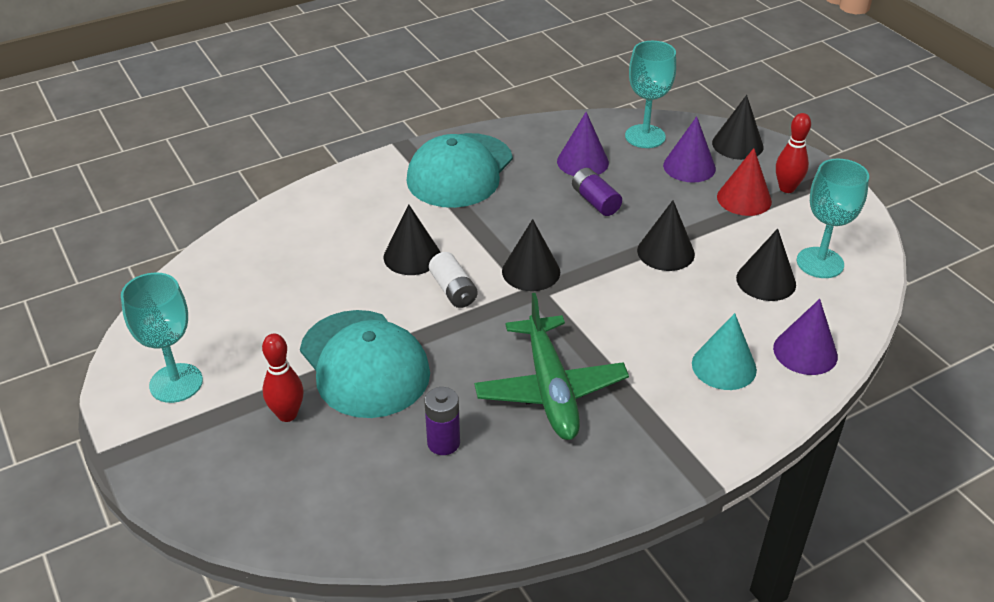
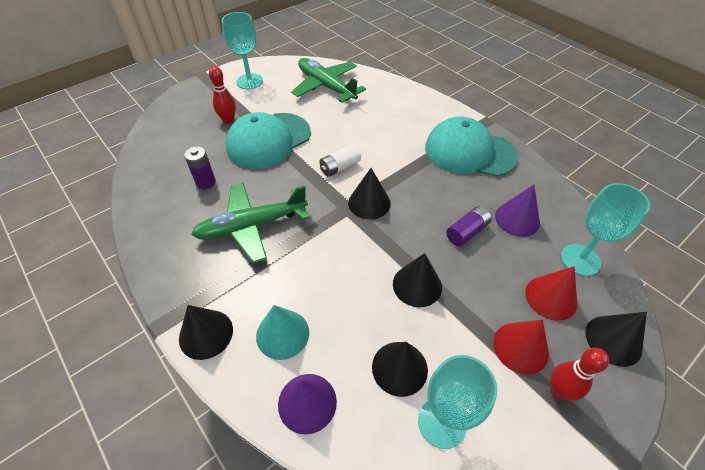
camera: 80 degrees right, 10 degrees up
(245, 285) = (326, 86): none -> green plane
(412, 256) = (369, 144): black cone -> black cone (206, 334)
(689, 166) = (551, 297): purple cone -> red cone

